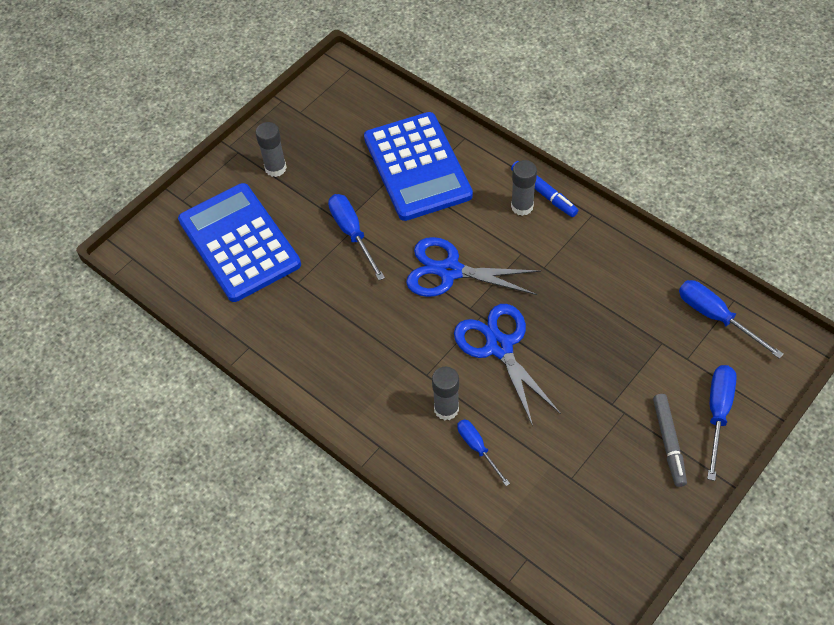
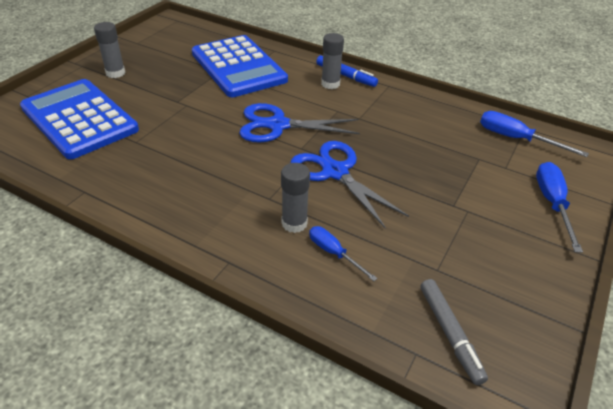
camera: 15 degrees left, 15 degrees down
(352, 233) = (186, 107): blue screwdriver -> none
(668, 442) = (519, 230): grey marker -> grey marker (450, 333)

